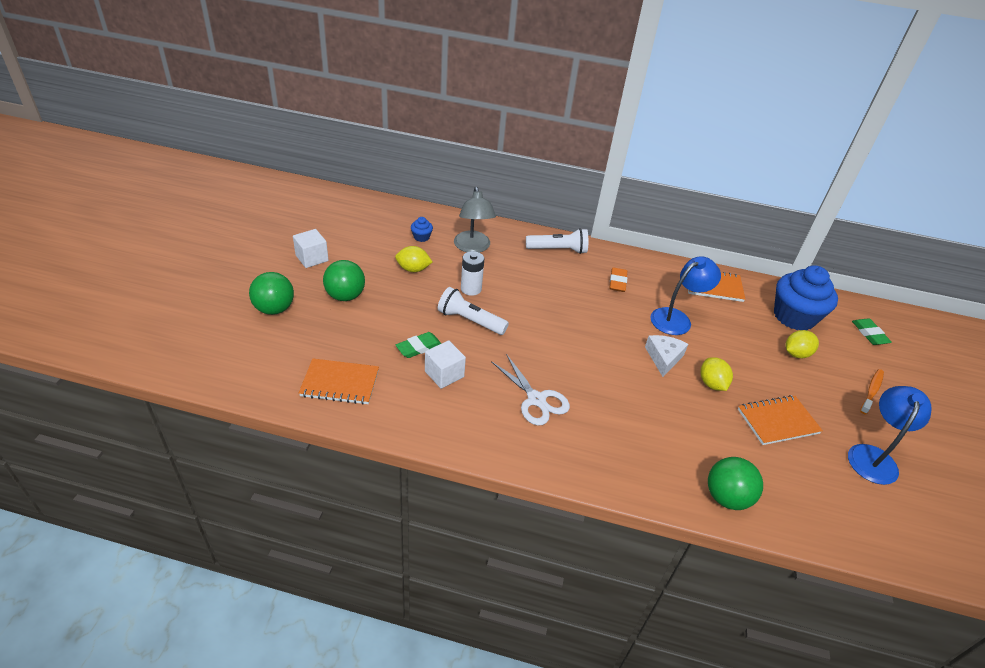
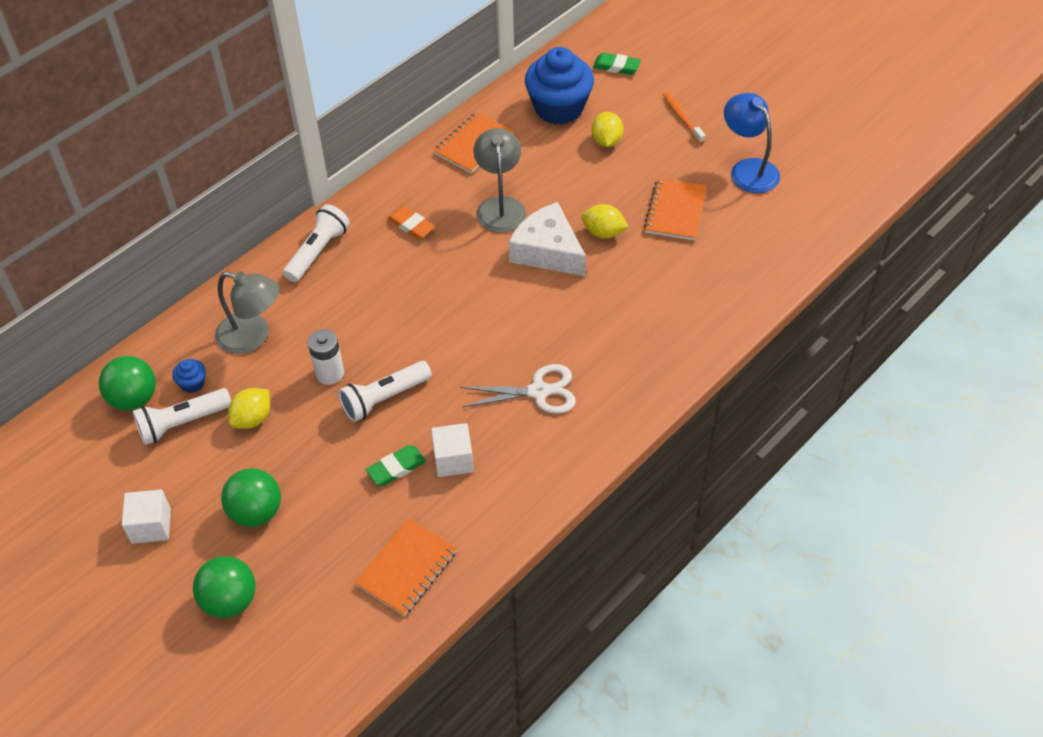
camera: 55 degrees left, 10 degrees up
(391, 243) = (182, 423): none -> white flashlight
(418, 347) = (396, 468): green eraser -> green eraser turned 60 degrees clockwise
(663, 358) = (547, 251): white cheese -> white cheese, size x1.54
(676, 318) = (500, 206): blue lamp -> grey lamp
(726, 497) = (732, 303): green ball -> green ball (134, 399)

